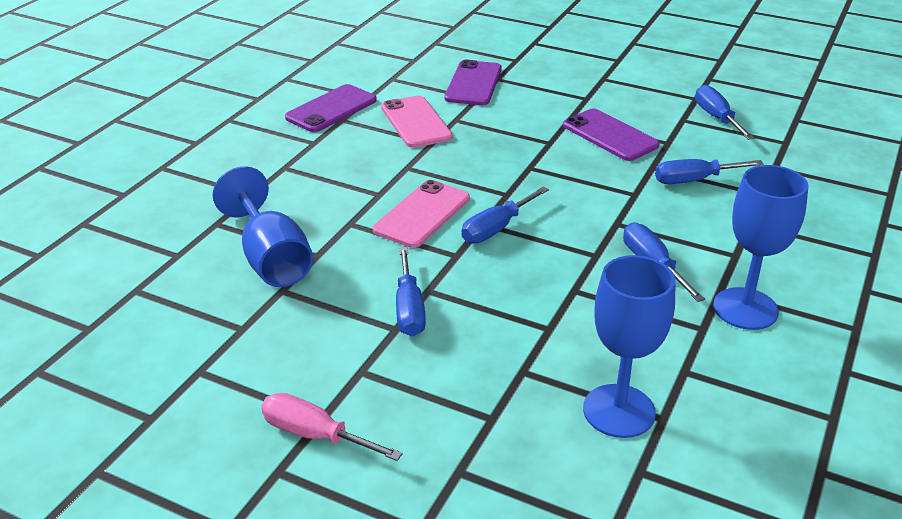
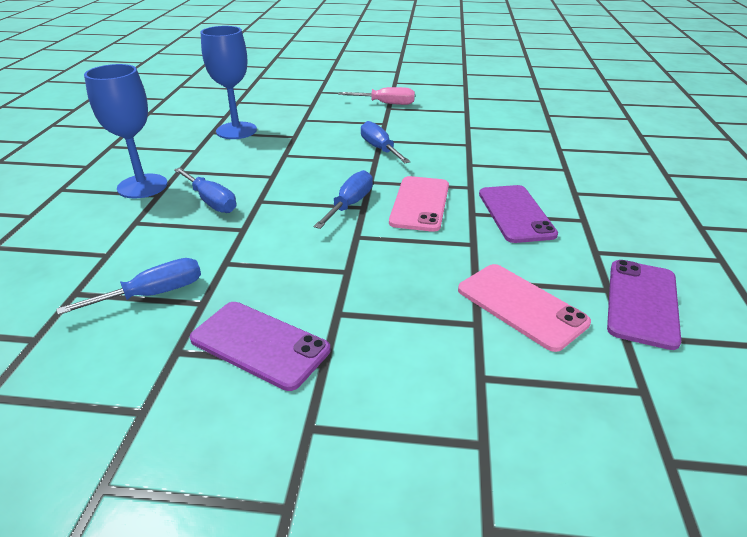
camera: 160 degrees right, 0 degrees up
(271, 258) = (497, 157): blue goblet -> none
(473, 83) = (512, 414): purple phone -> purple phone (515, 214)
(716, 118) = (80, 431): blue screwdriver -> none

